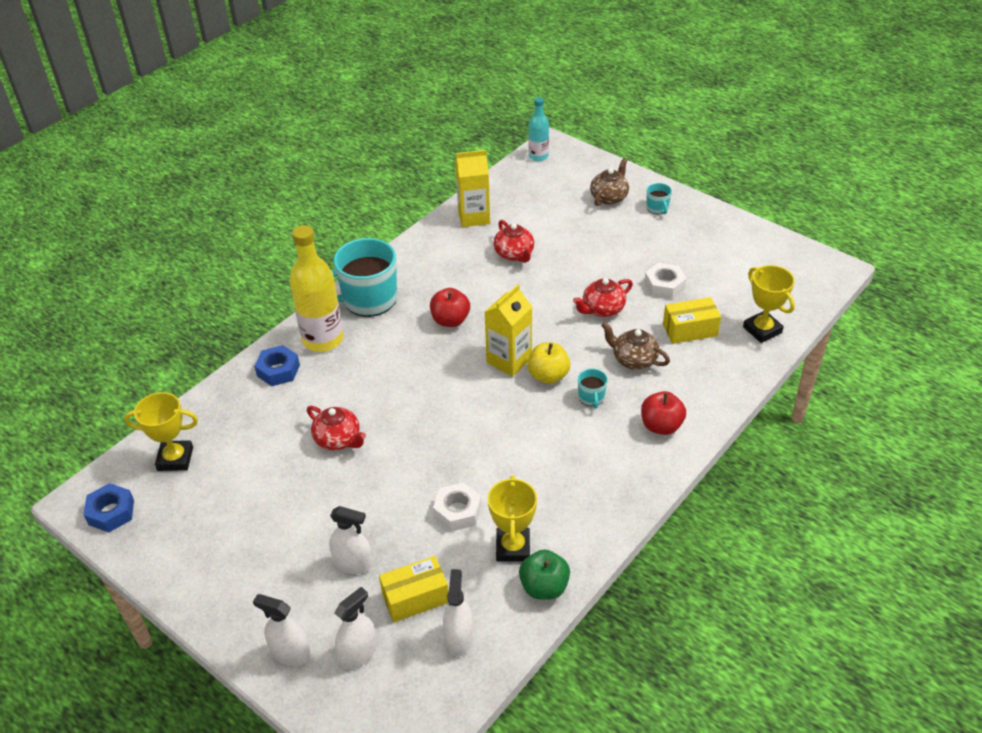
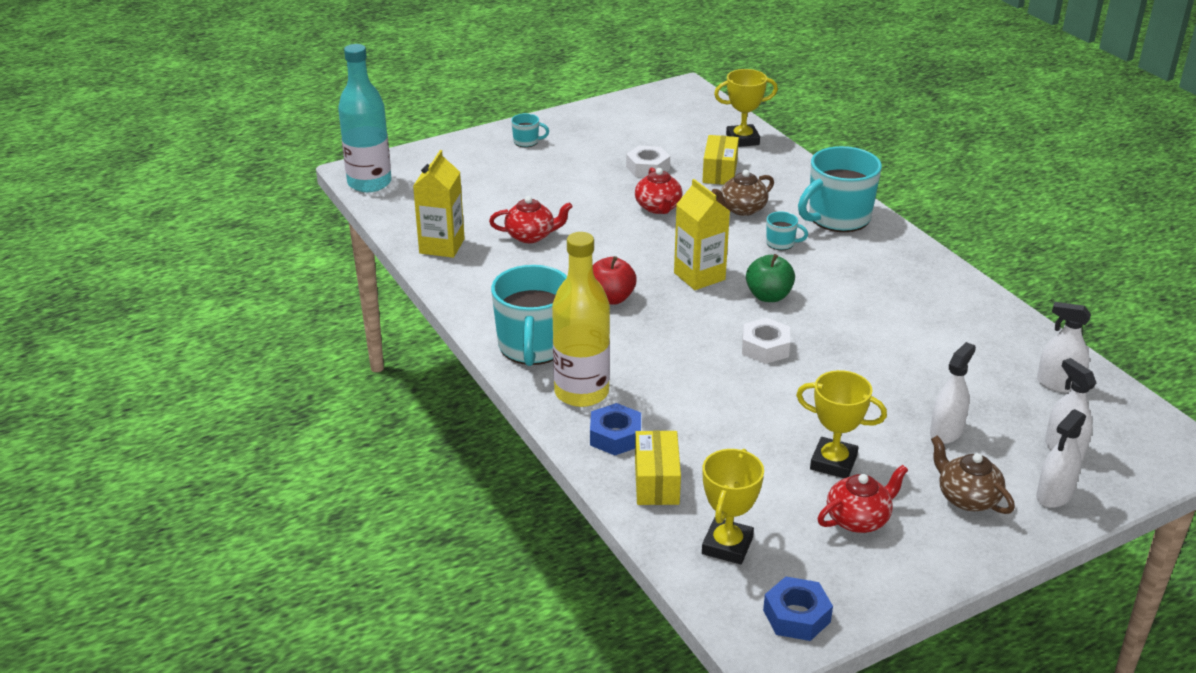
camera: 70 degrees left, 10 degrees down
(338, 439) = (759, 410): red teapot -> red teapot (858, 519)
(415, 598) = (1003, 400): yellow box -> yellow box (656, 482)
(457, 511) = (899, 352): white nut -> white nut (765, 347)
(513, 547) = (958, 330): yellow trophy -> yellow trophy (833, 462)
(538, 156) = (369, 183): turquoise bottle -> turquoise bottle, size x1.77
(544, 587) = (1011, 324): green apple -> green apple (768, 296)
(548, 375) = (736, 259): yellow apple -> none
(609, 197) = (484, 161): brown teapot -> brown teapot (967, 498)
(661, 426) = (838, 218): red apple -> turquoise mug

